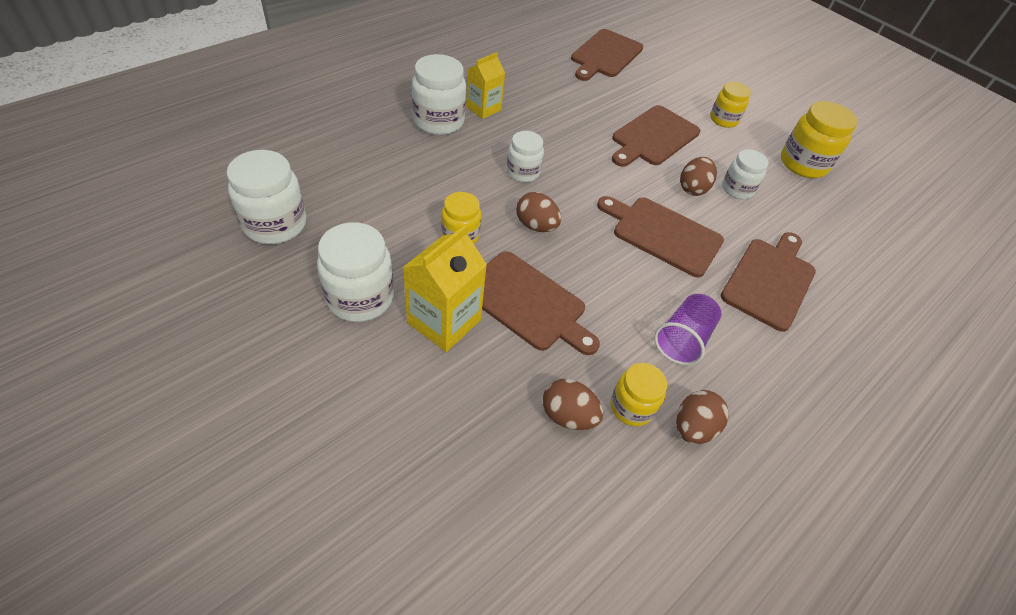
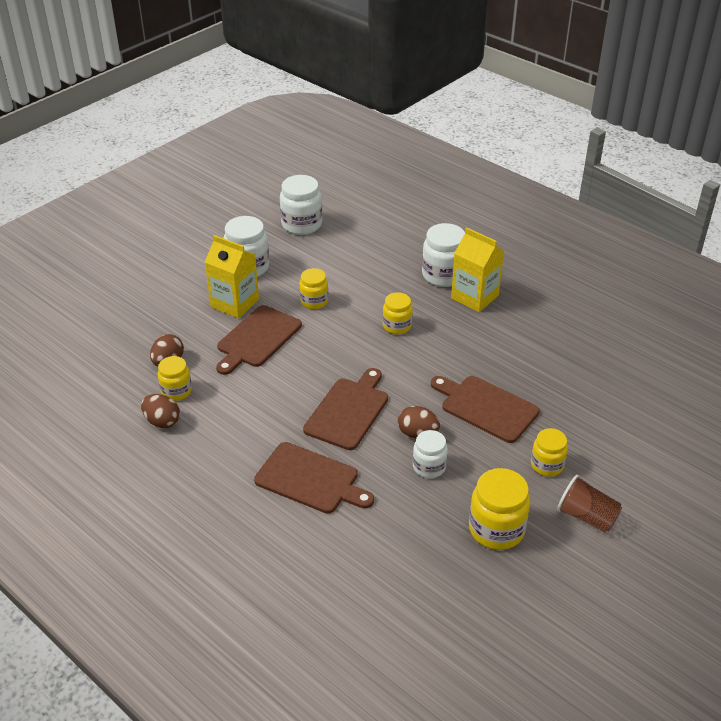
camera: 90 degrees right, 10 degrees down
(483, 108) = (474, 297): yellow carton -> yellow carton, size x1.52
(522, 172) = (397, 326): white jar -> yellow jar
(536, 226) = (336, 337): brown egg -> none
(605, 55) = (618, 371): brown cutting board -> none
(683, 339) = (237, 419): purple cup -> none
(776, 114) = (586, 517): none -> brown cup

